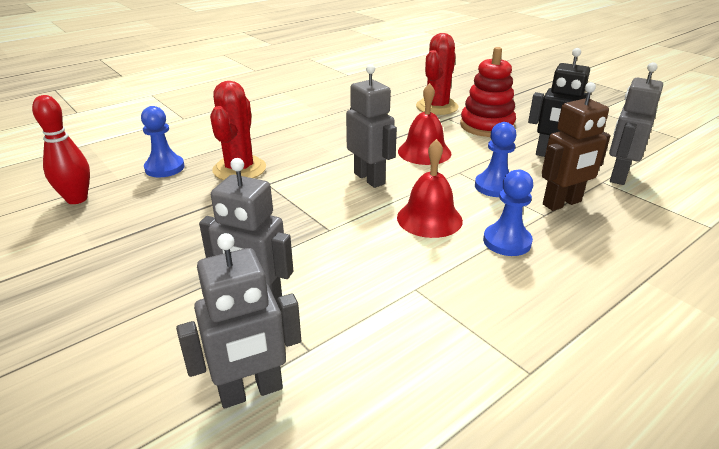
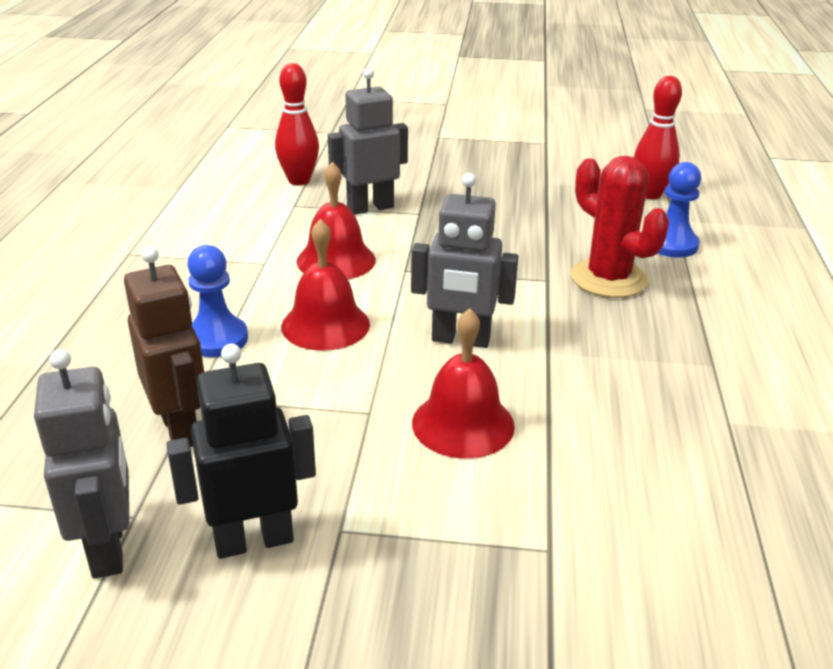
camera: 135 degrees right, 0 degrees up
(251, 391) = (299, 181): grey robot -> red bowling pin
(361, 261) = (336, 260): none -> red bell
(437, 107) = (624, 581): red cactus -> none
(487, 126) = (452, 569): red stacking toy -> none
(495, 186) = (295, 410): blue pawn -> none
(562, 203) = (180, 428): brown robot -> brown robot turned 135 degrees clockwise

